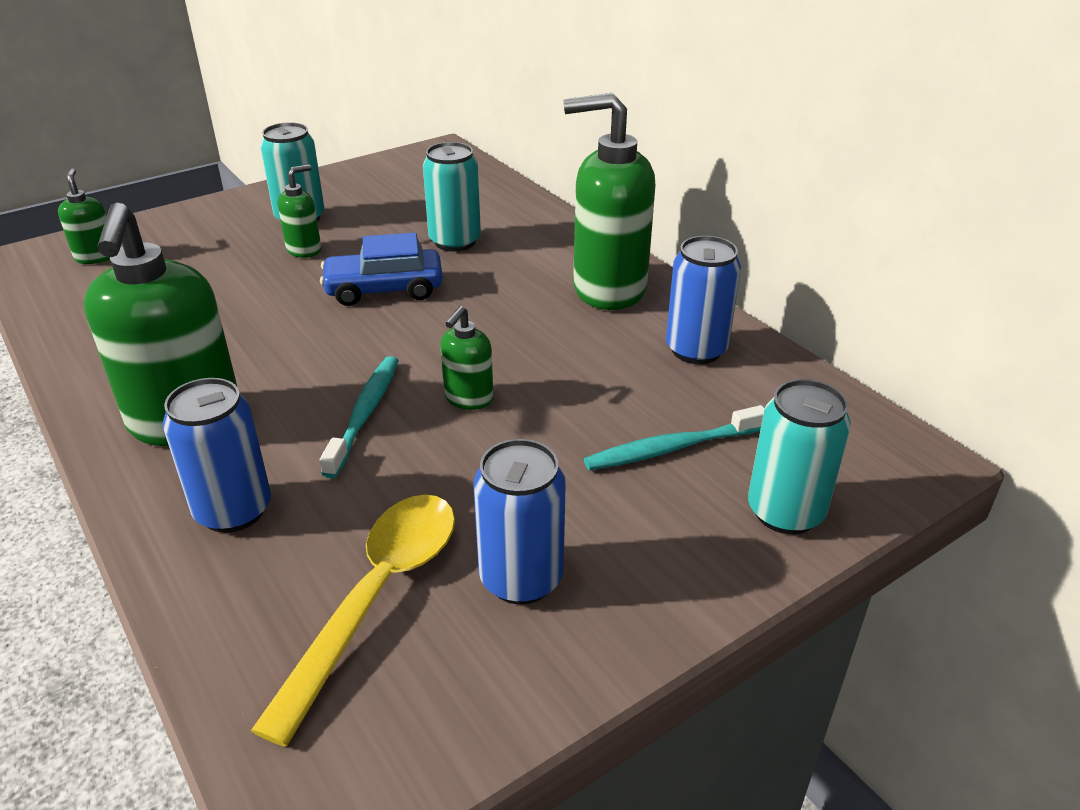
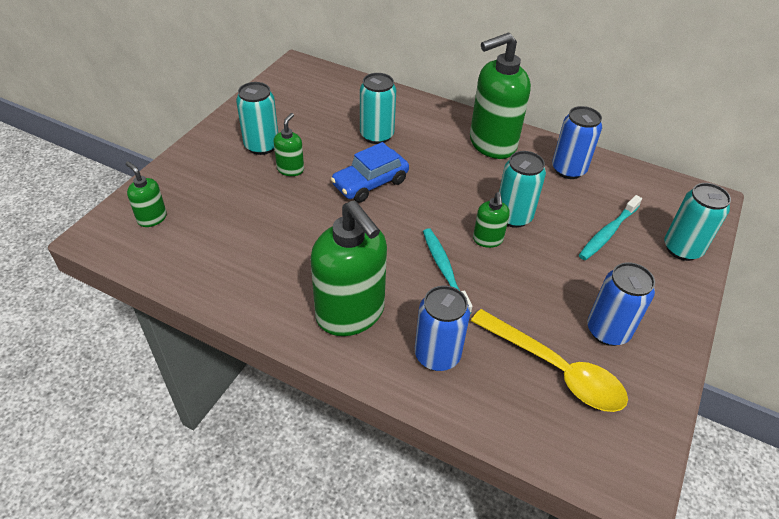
camera: 30 degrees left, 10 degrees up
(377, 597) = (555, 369): yellow spoon -> yellow spoon turned 135 degrees clockwise
(540, 382) = (513, 216): none -> turquoise can

